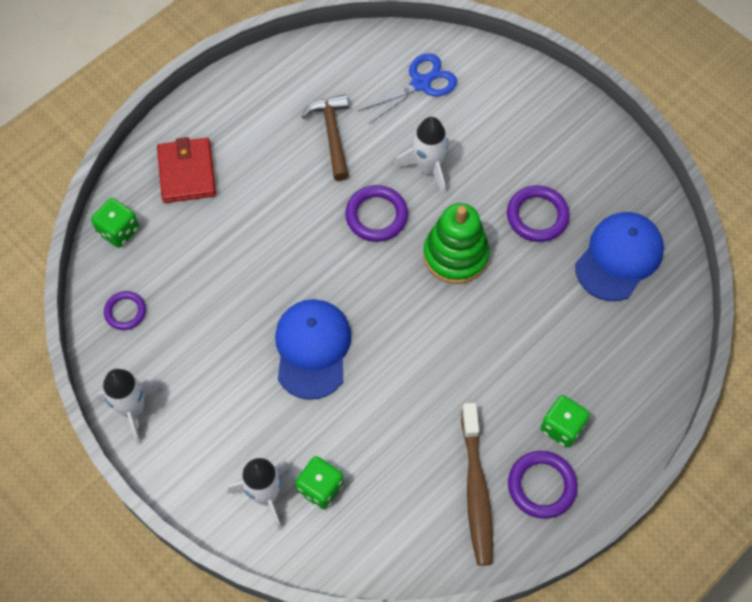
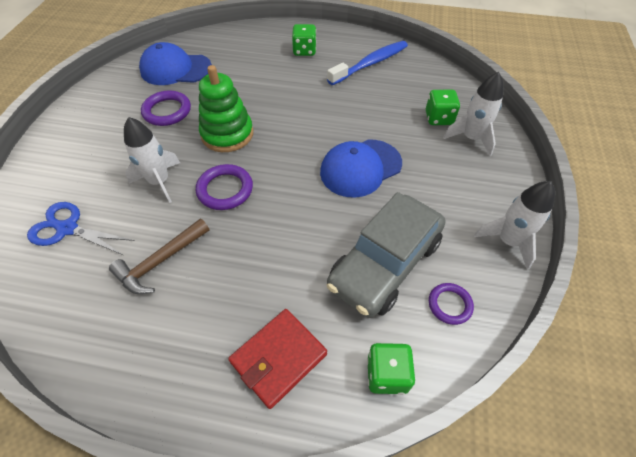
camera: 125 degrees left, 10 degrees down
(197, 292) = (385, 263): none -> grey car
(476, 491) = (370, 64): brown toothbrush -> blue toothbrush
(541, 486) = (343, 45): purple ring -> none

